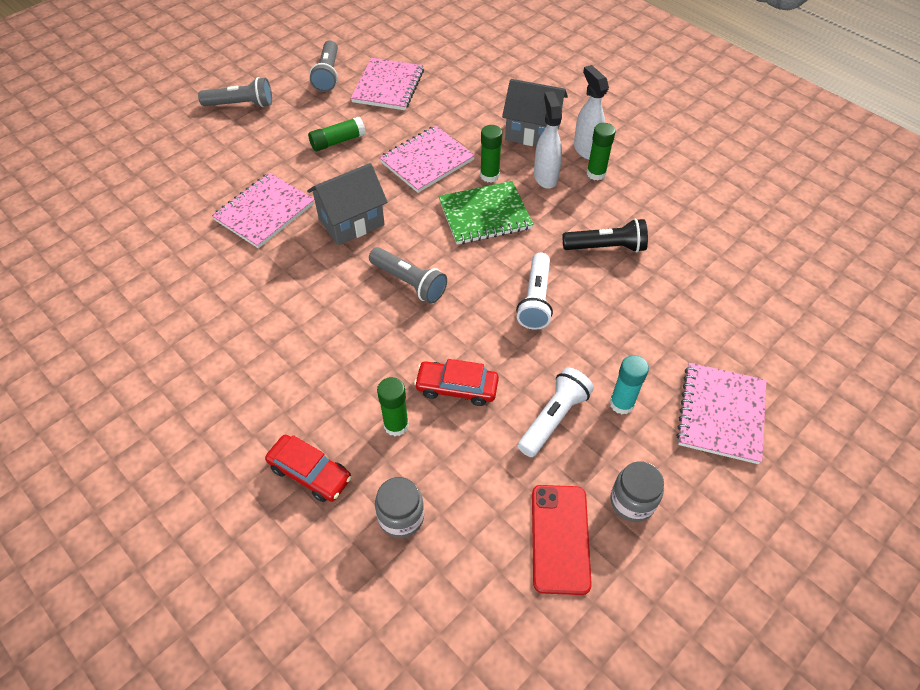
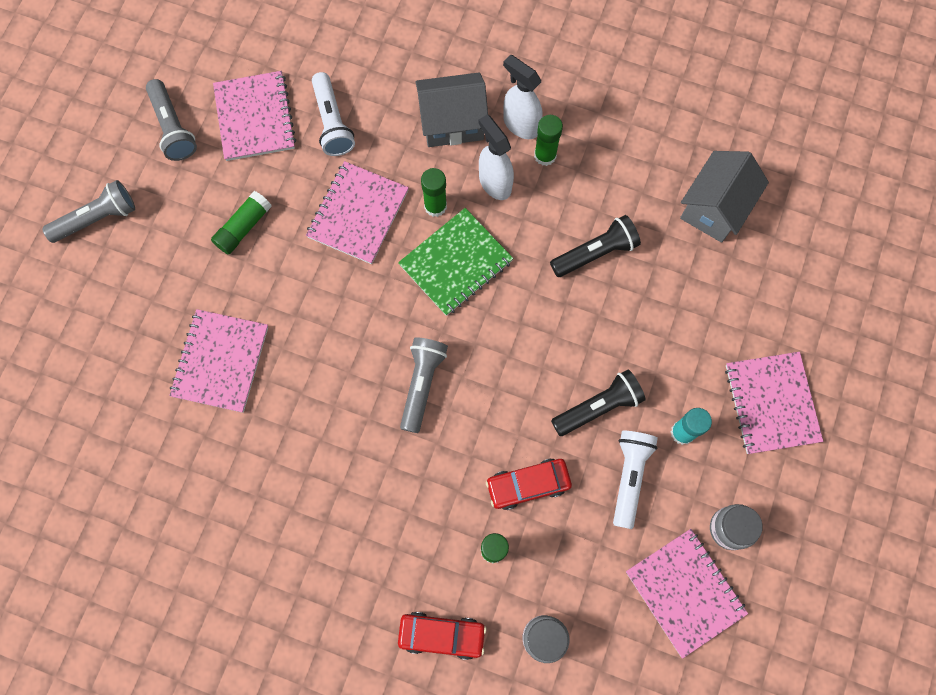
camera: 25 degrees left, 20 degrees up
(351, 222) = (321, 333): grey house -> grey house (714, 208)
(409, 282) = (422, 384): grey flashlight -> grey flashlight turned 90 degrees counterclockwise
(535, 300) = (555, 350): white flashlight -> white flashlight (332, 122)
(552, 354) = (598, 407): none -> black flashlight
(560, 538) = (684, 592): red phone -> pink notebook

